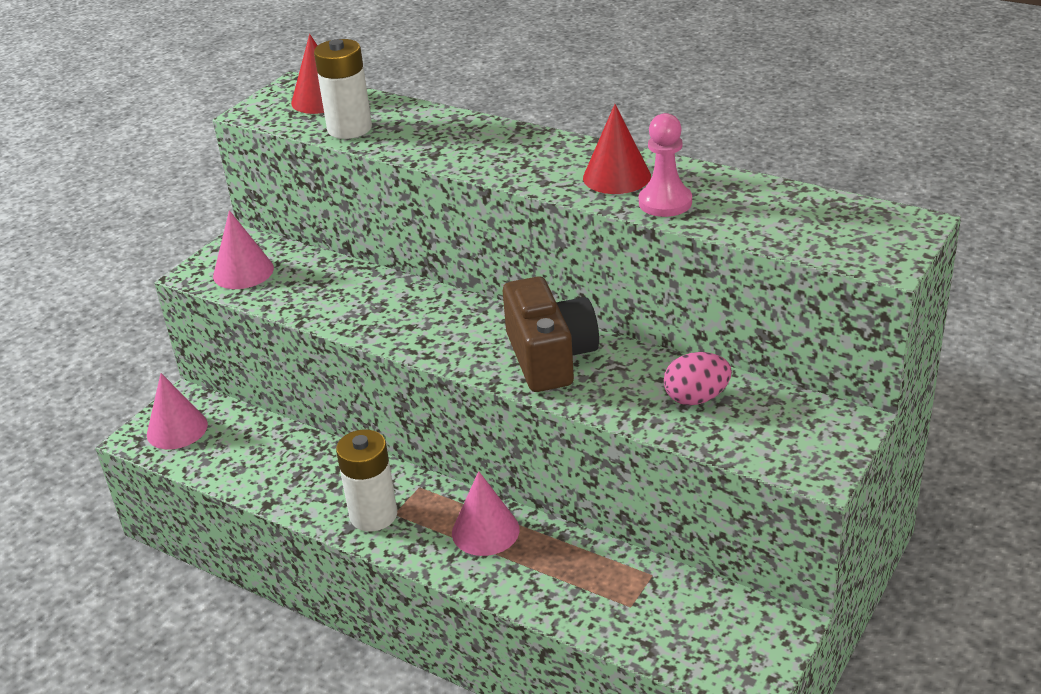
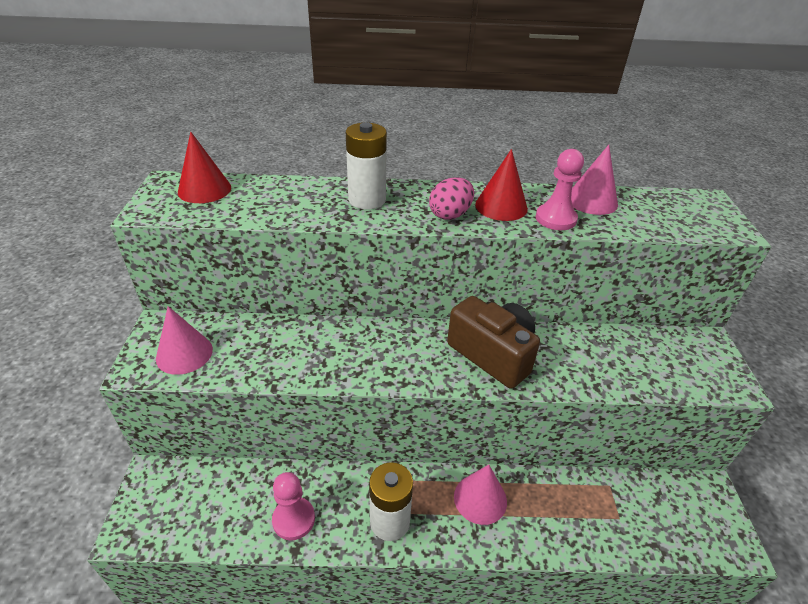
camera: 35 degrees left, 5 degrees up
(177, 429) = (162, 508): pink cone -> pink cone (591, 201)
(284, 480) = (293, 519): none -> pink pawn
(349, 129) = (254, 209): white battery -> white battery (367, 200)
(696, 398) = (613, 355): pink egg -> pink egg (450, 214)

